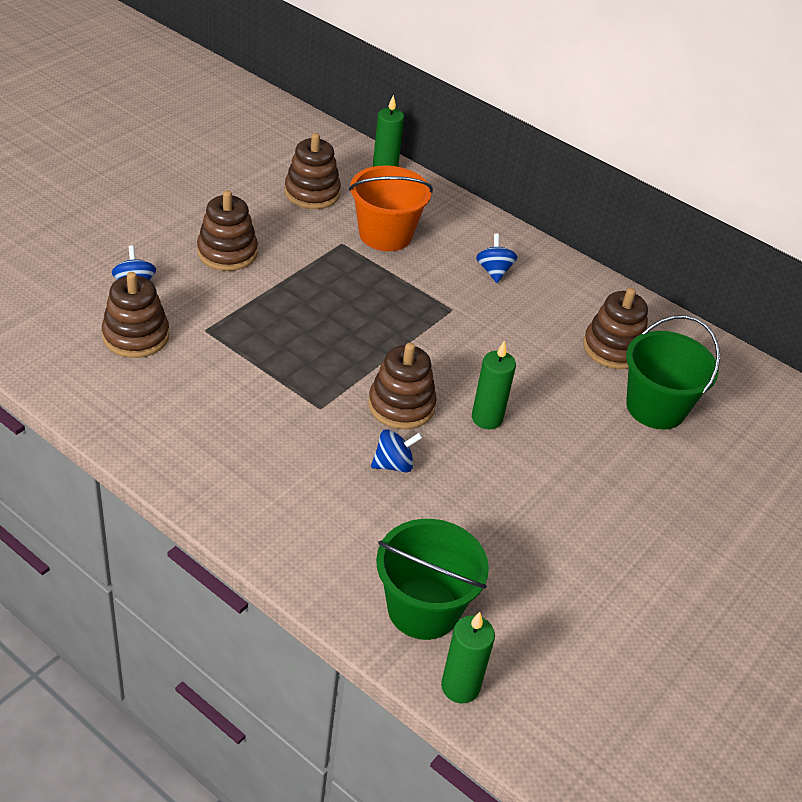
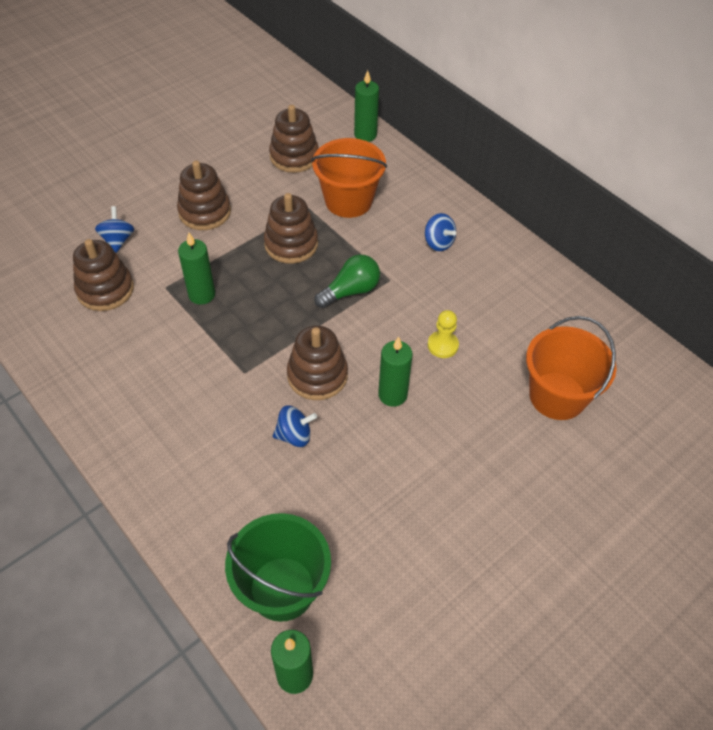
camera: 15 degrees right, 10 degrees up
(249, 335) = (202, 295): none -> green candle
(413, 322) = (350, 291): none -> green light bulb
(494, 271) = (438, 243): blue spinning top -> blue spinning top turned 135 degrees clockwise
(526, 368) = (442, 345): none -> yellow pawn
(613, 348) = (531, 330): brown stacking toy -> brown stacking toy (291, 244)
(655, 407) = (557, 396): green bucket -> orange bucket

